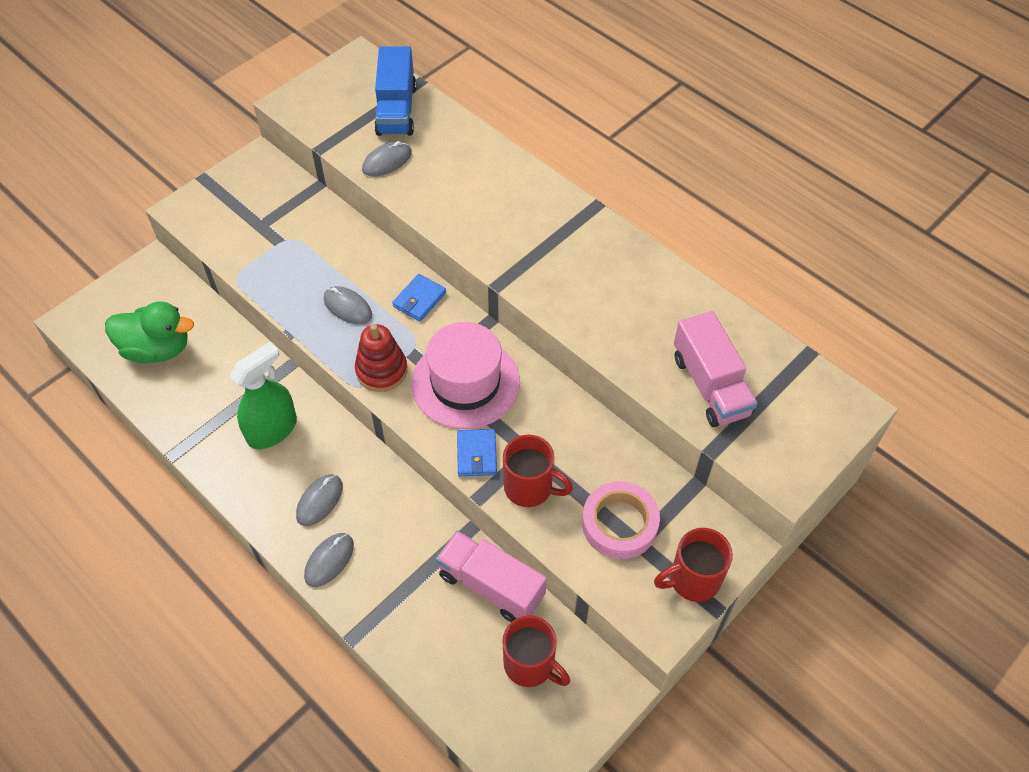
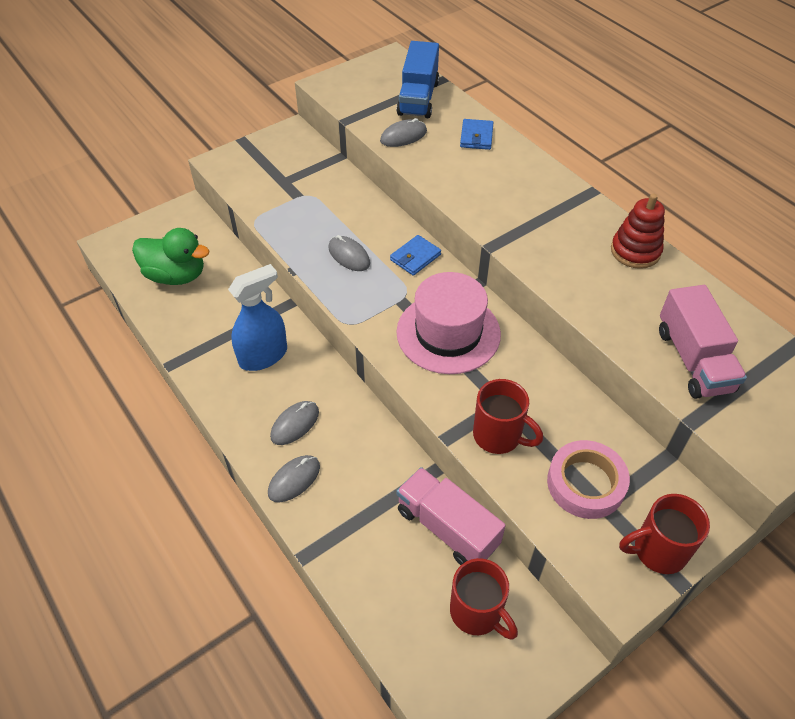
camera: 10 degrees right, 5 degrees down
(272, 430) = (263, 356): green spray bottle -> blue spray bottle
(381, 370) = (371, 312): red stacking toy -> red stacking toy (635, 251)
(476, 454) = (450, 398): blue wallet -> blue wallet (476, 137)

